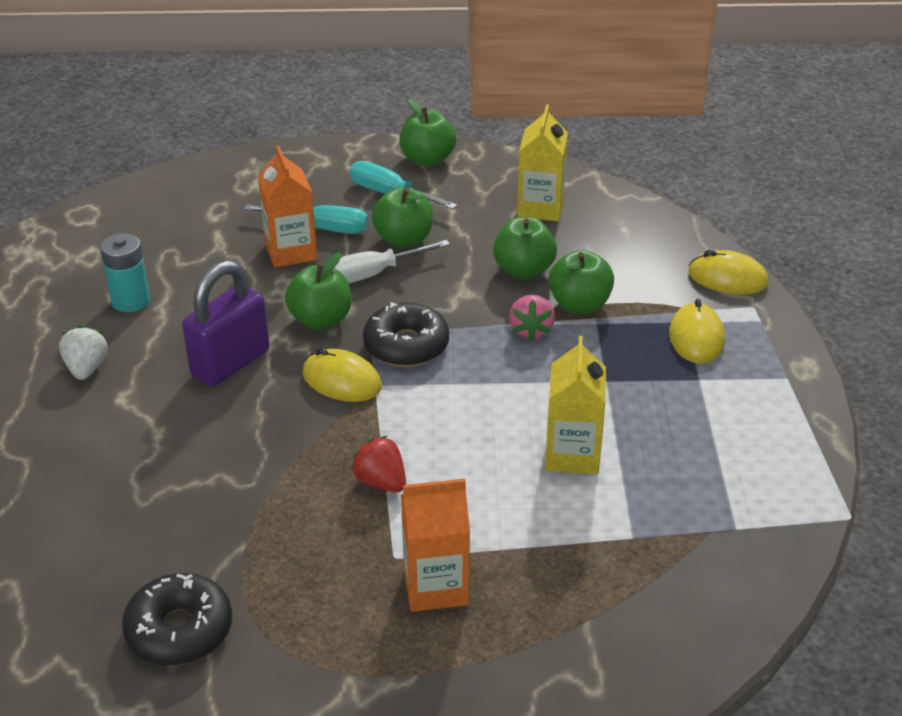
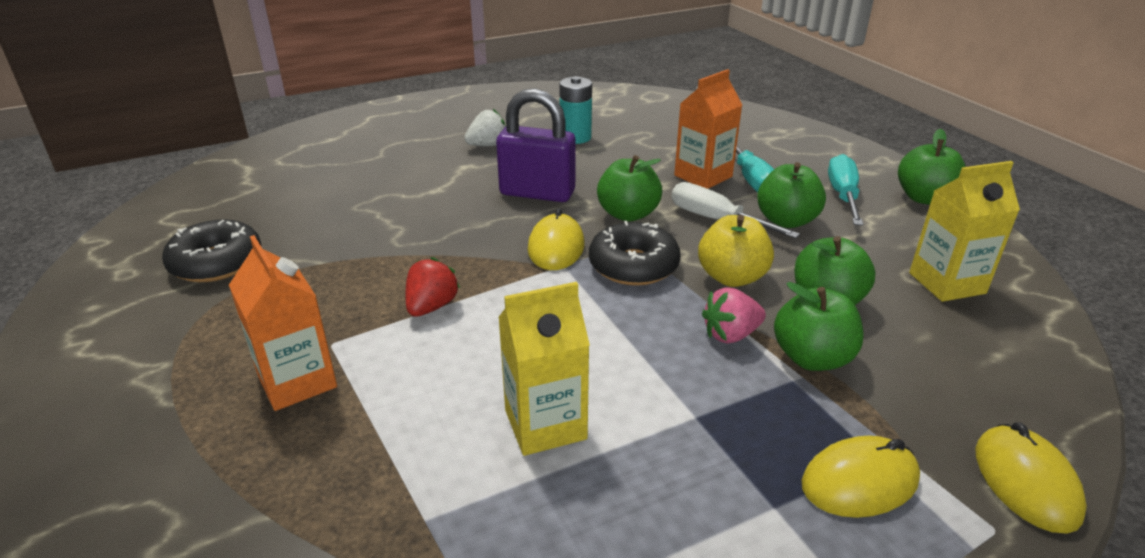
camera: 65 degrees right, 5 degrees down
(461, 301) = (732, 277): none -> yellow apple

